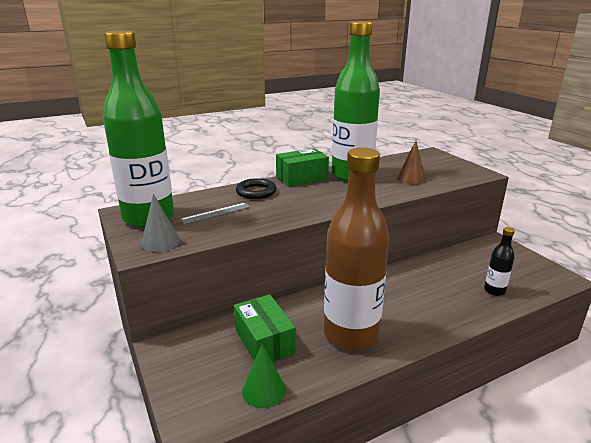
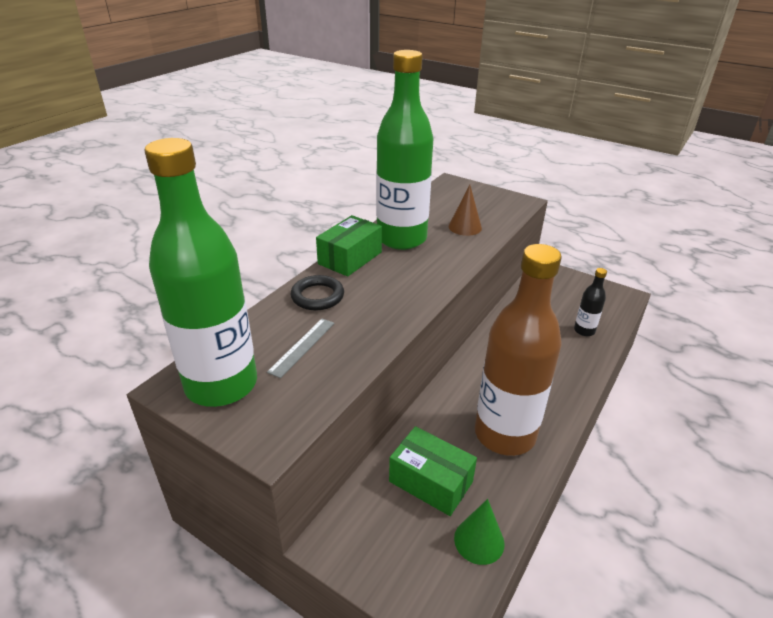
camera: 30 degrees left, 10 degrees up
(160, 242) = (279, 418): grey cone -> none

